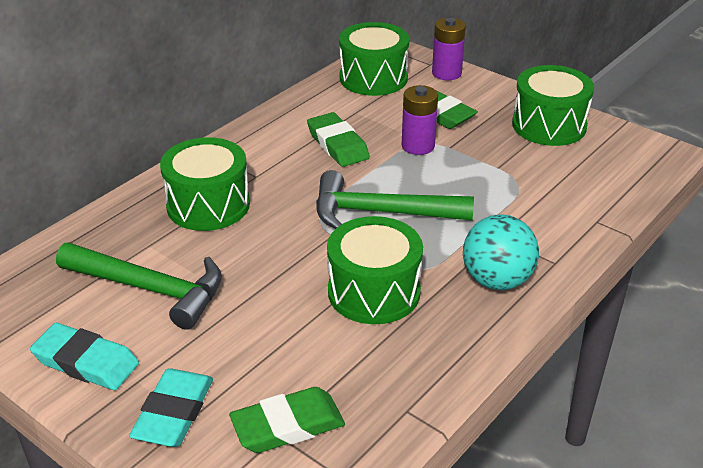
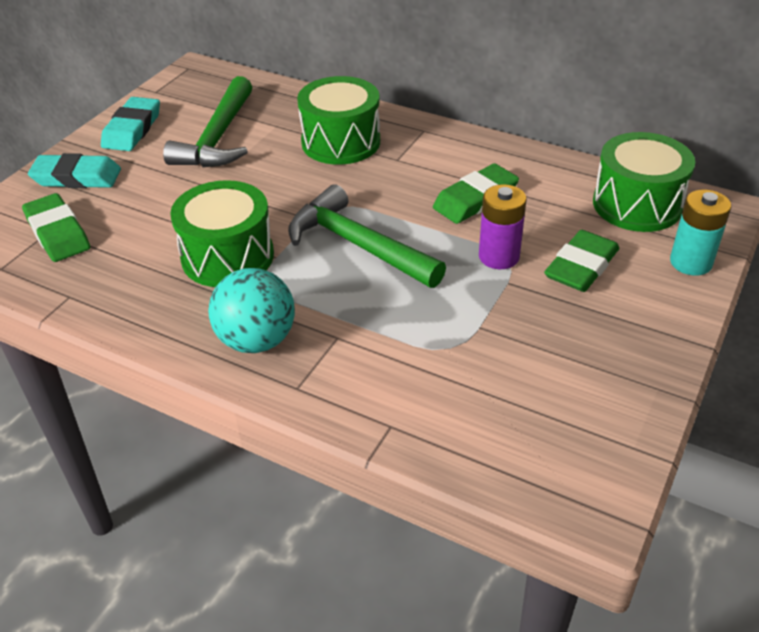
camera: 80 degrees right, 5 degrees up
(381, 213) = (357, 245): green hammer -> green hammer turned 45 degrees counterclockwise
(446, 73) = (690, 262): purple battery -> turquoise battery
(549, 125) = (607, 370): green drum -> none

